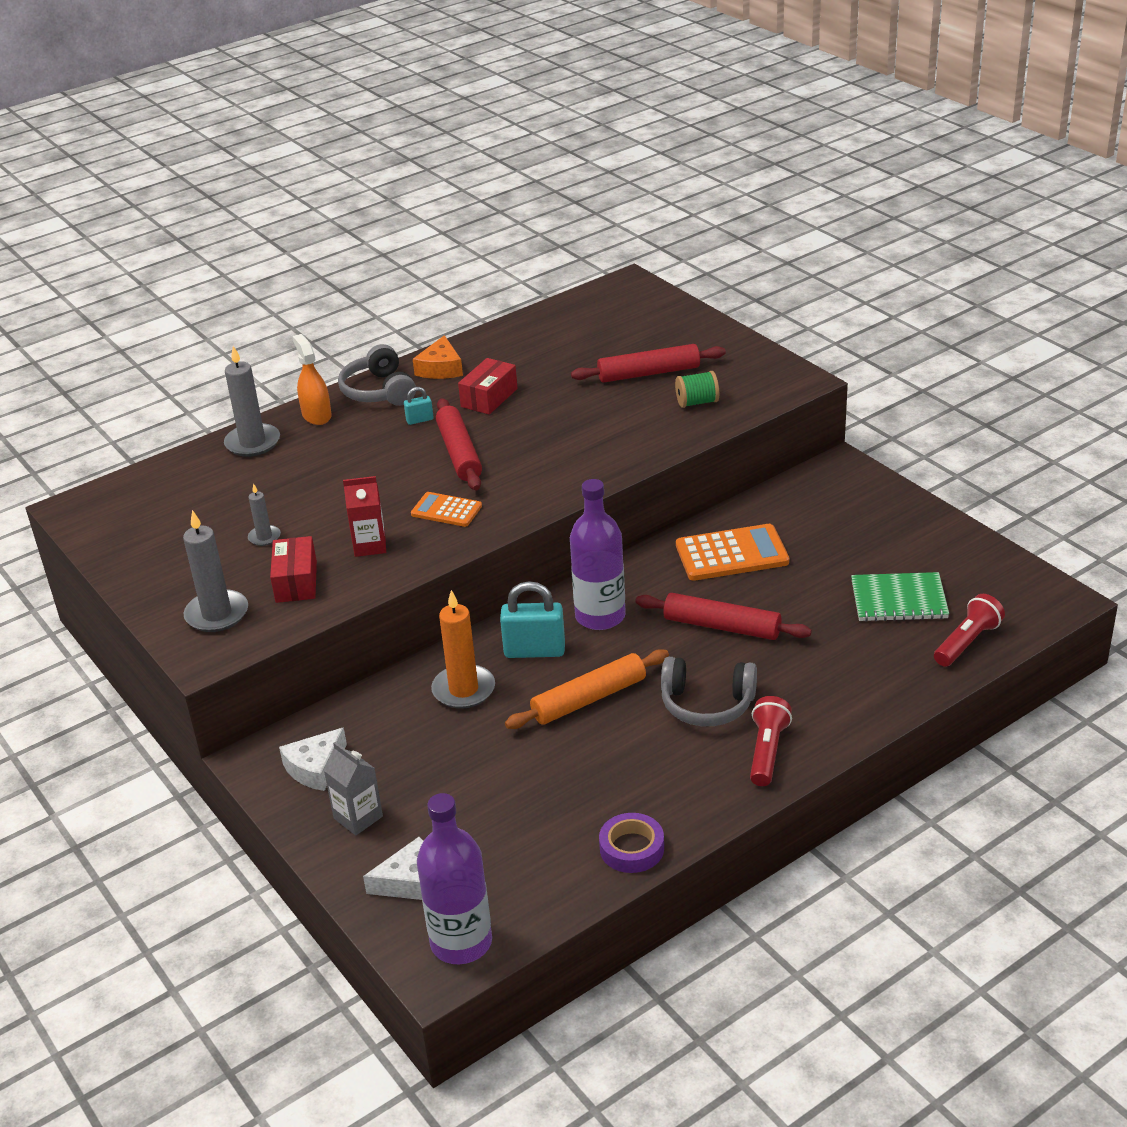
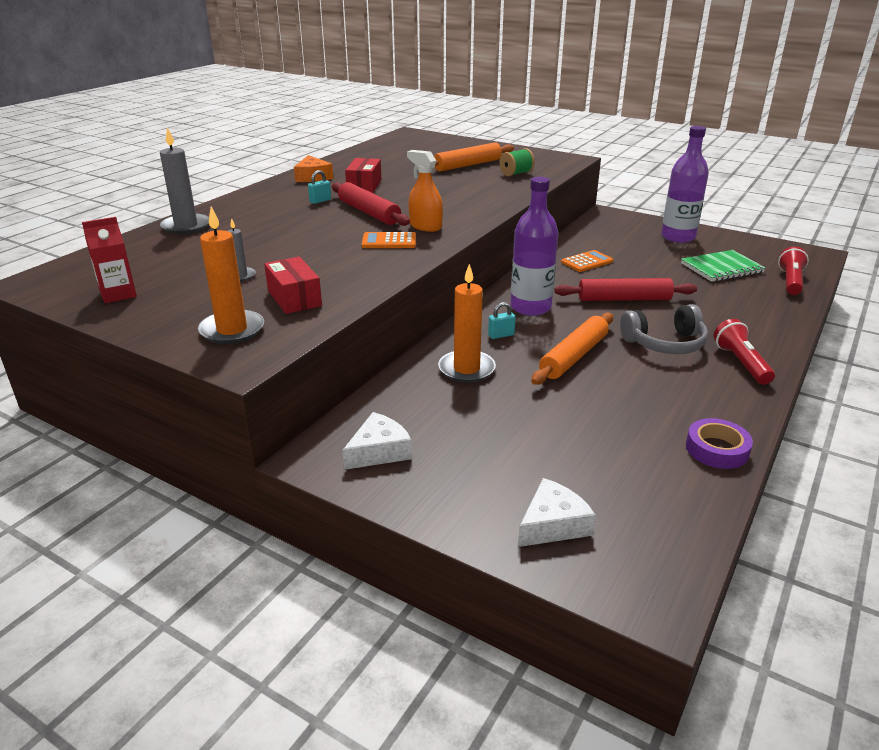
camera: 25 degrees left, 5 degrees down
(217, 614) = (232, 330): grey candle -> orange candle
(315, 768) = (379, 451): white cheese -> white cheese turned 150 degrees counterclockwise
(316, 415) = (231, 207): orange spray bottle -> orange spray bottle (425, 226)
(358, 817) = (453, 482): grey carton -> none
(370, 545) = (343, 268): red carton -> red carton (118, 294)
(379, 391) = (273, 191): grey headphones -> none
(461, 942) = (651, 567): purple bottle -> purple bottle (678, 237)
(534, 651) = (501, 335): turquoise padlock -> turquoise padlock, size x0.50
(649, 373) = (467, 165): red rolling pin -> orange rolling pin
(731, 554) = (587, 262): orange calculator -> orange calculator, size x0.60

